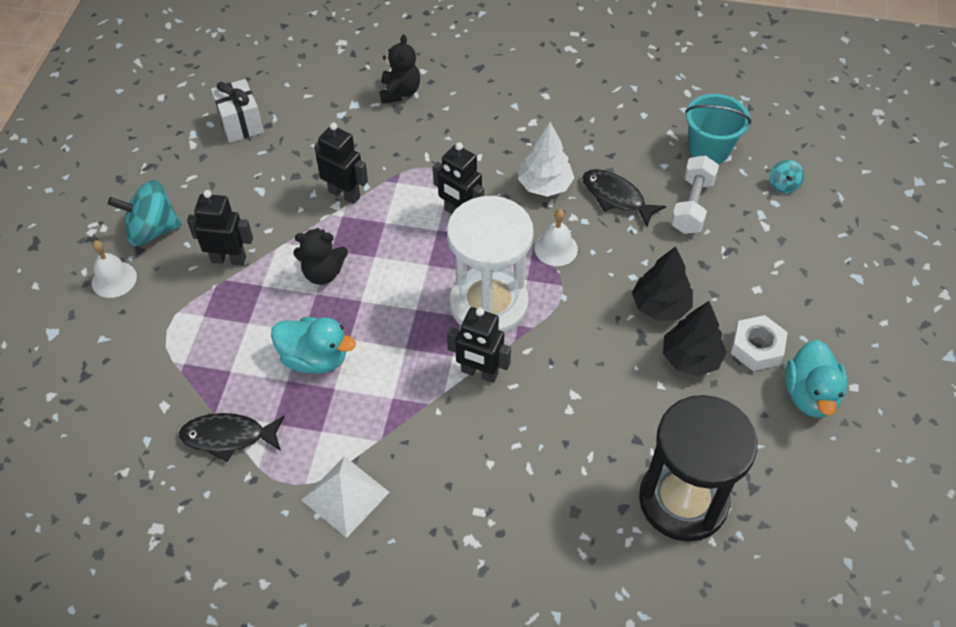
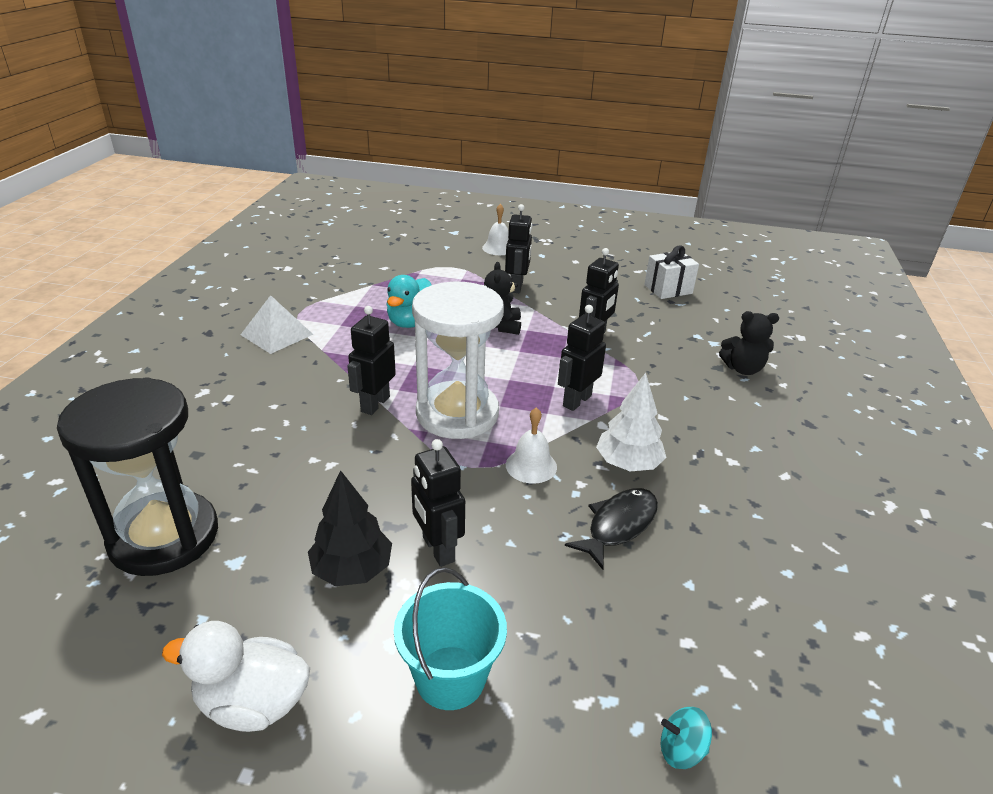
camera: 90 degrees right, 20 degrees down
(152, 230) = (545, 259): turquoise spinning top -> none
(228, 437) = (349, 289): black fish -> none
(660, 306) = (438, 549): black tree -> black robot
(692, 205) = (615, 607): white dumbbell -> none
(709, 149) = (738, 647): turquoise bucket -> turquoise bucket (450, 677)
(756, 348) = (351, 647): white nut -> none
(810, 395) = (253, 703): turquoise duck -> white duck

